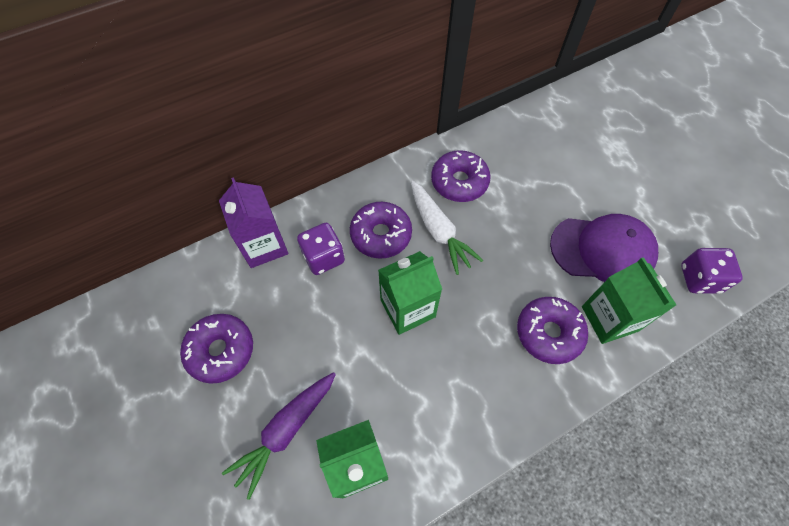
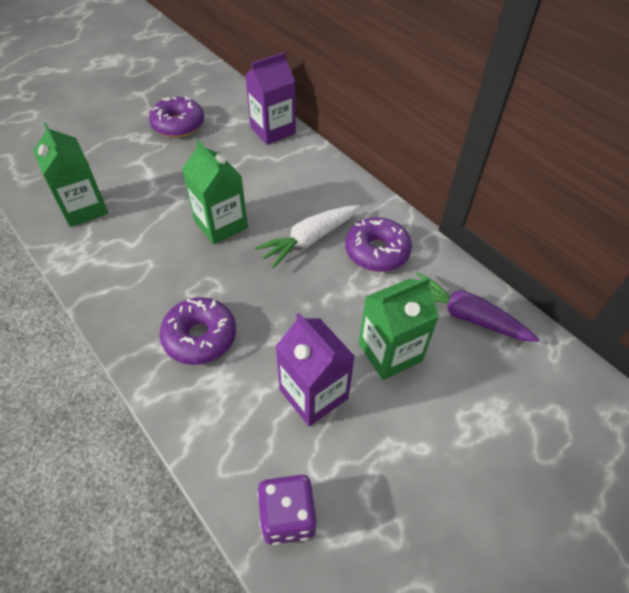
camera: 80 degrees right, 10 degrees down
(286, 430) = (114, 167): purple carrot -> purple carrot (466, 316)
(323, 257) = (266, 165): purple dice -> none
(381, 235) = (297, 198): purple donut -> none
(602, 250) = (313, 394): purple cap -> purple carton
(609, 318) = (220, 398): green carton -> green carton (390, 352)

